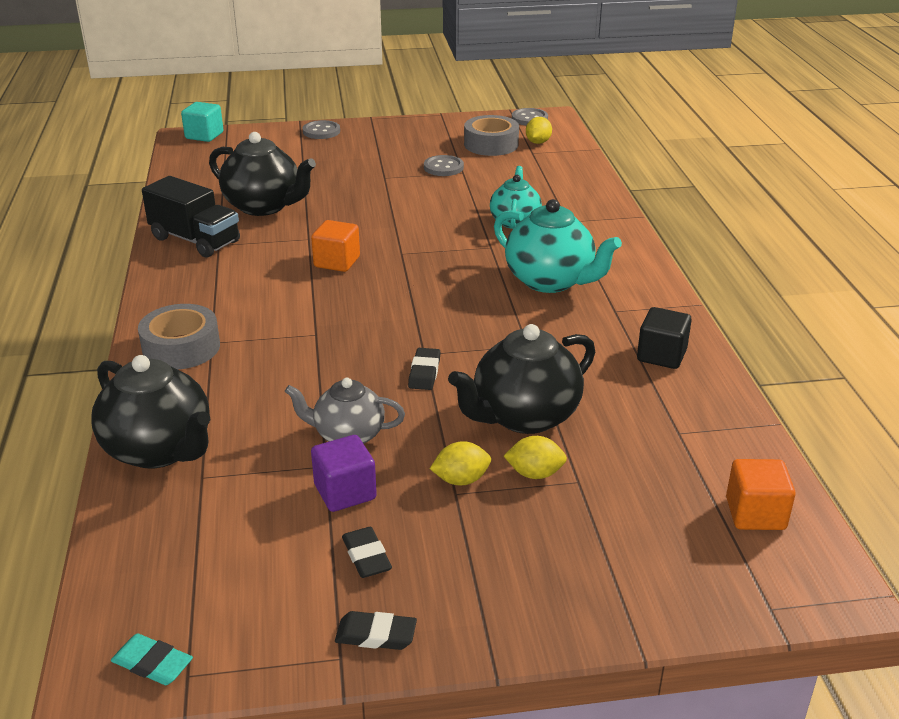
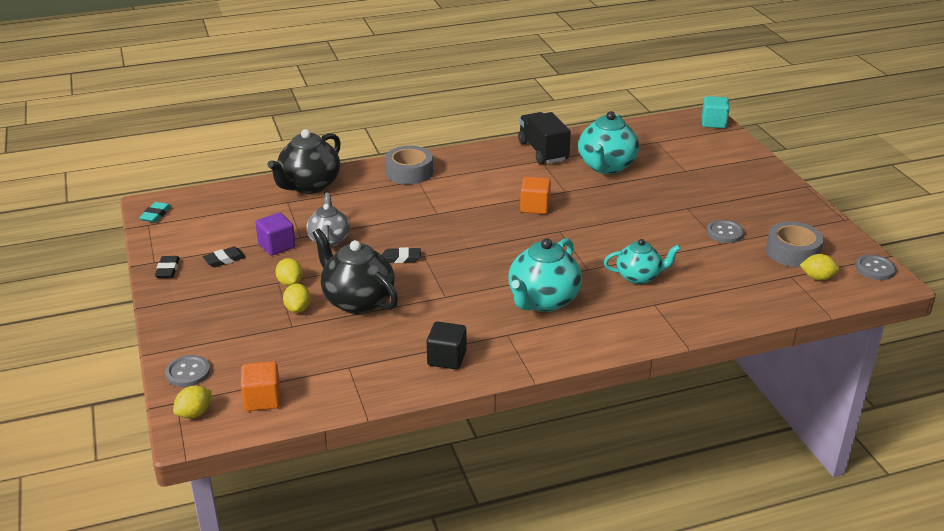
camera: 80 degrees right, 0 degrees up
(195, 240) = (543, 151): black truck -> black truck turned 135 degrees clockwise
(264, 206) = (606, 167): black teapot -> turquoise teapot
(321, 131) = (758, 168): grey button -> grey button (188, 372)
(795, 586) = (194, 413): none -> yellow lemon

